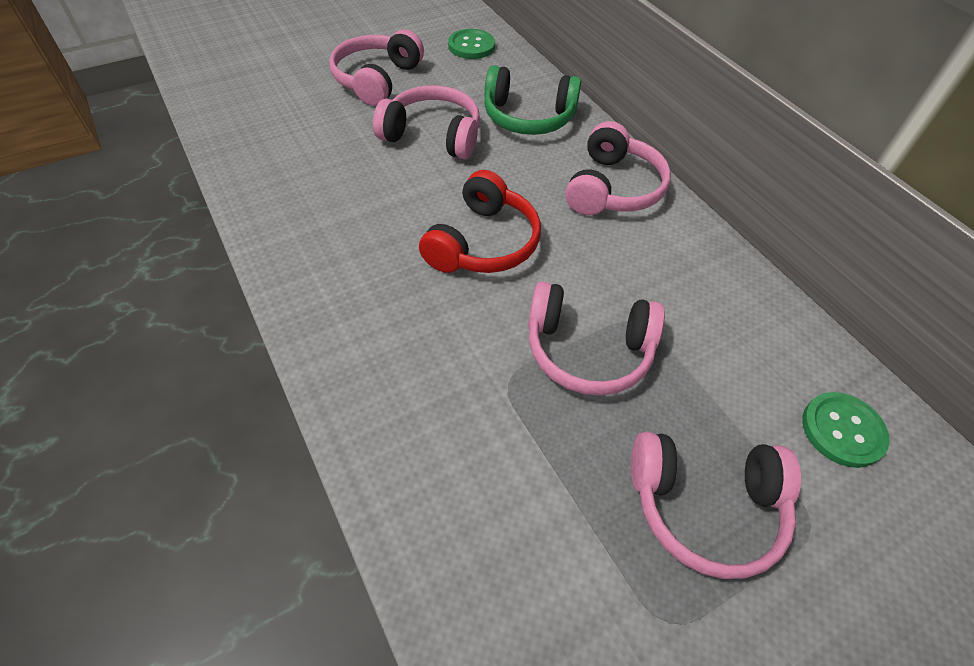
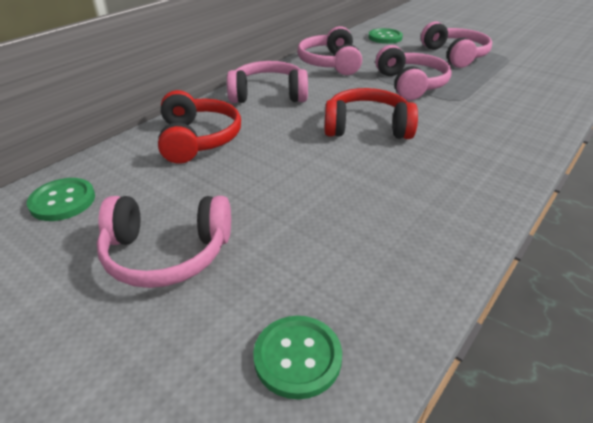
camera: 110 degrees left, 15 degrees down
(250, 109) = (297, 357): none -> green button
(433, 135) = (257, 180): pink headphones -> pink headphones (330, 63)
(528, 117) = (198, 139): green headphones -> red headphones

